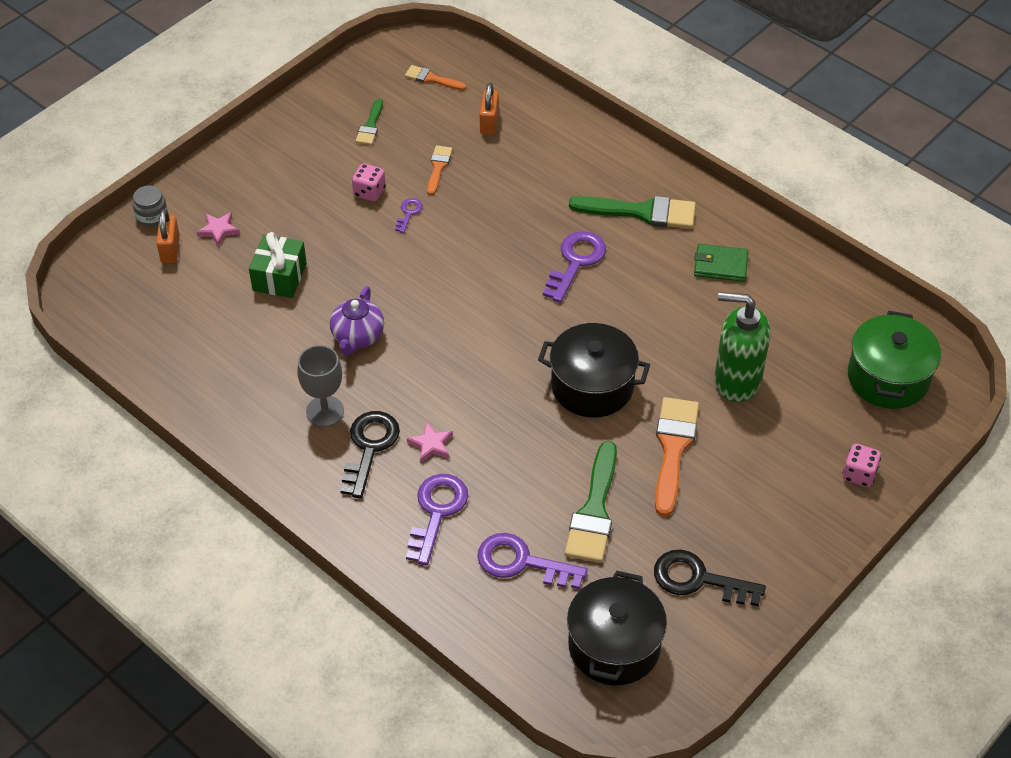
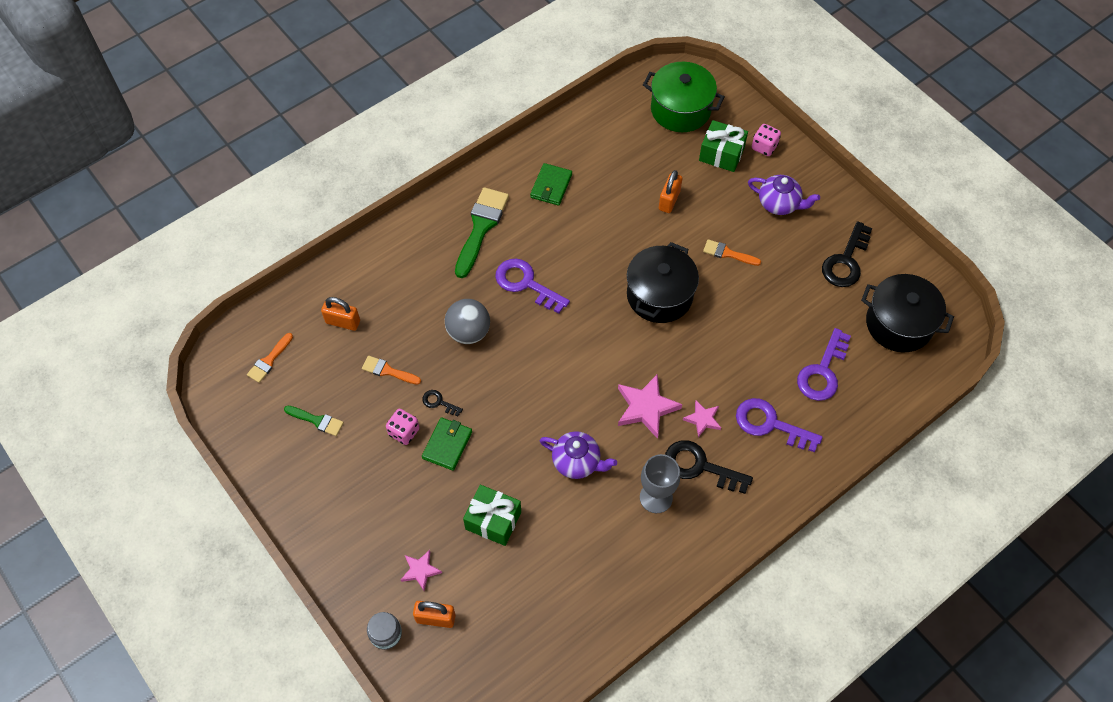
camera: 80 degrees left, 10 degrees up
(360, 228) = (447, 445): none -> green wallet
(408, 213) = (439, 402): purple key -> black key
(436, 390) = (646, 407): none -> pink star
(500, 223) = (469, 332): none -> grey ball
(594, 511) = (780, 315): green brush -> none
(673, 449) = (728, 253): orange brush -> orange brush, size x0.54
(736, 381) = (669, 200): green soap dispenser -> orange padlock
(769, 498) = (779, 204): none -> purple teapot
(829, 428) = (721, 154): none -> green gift

